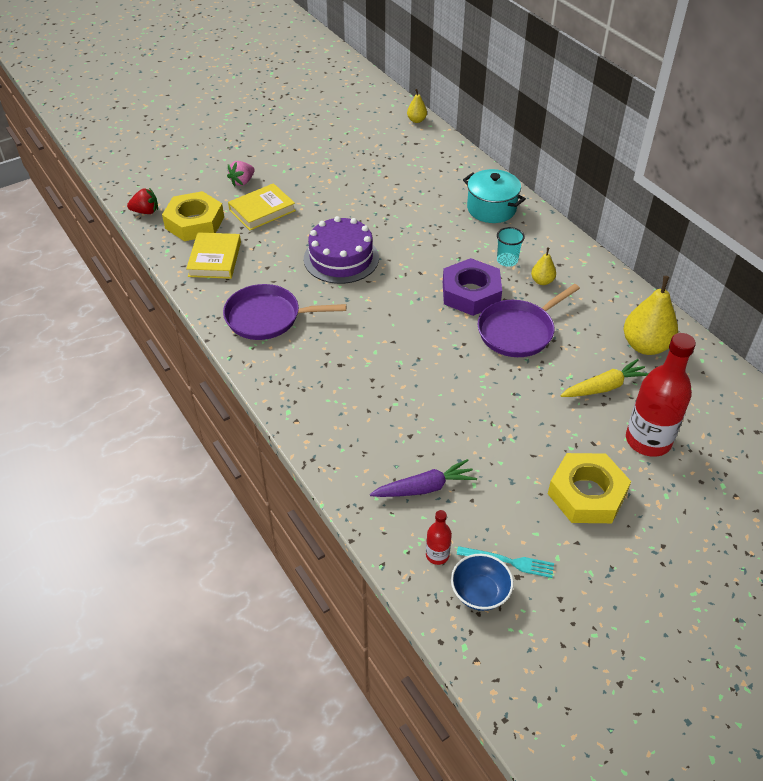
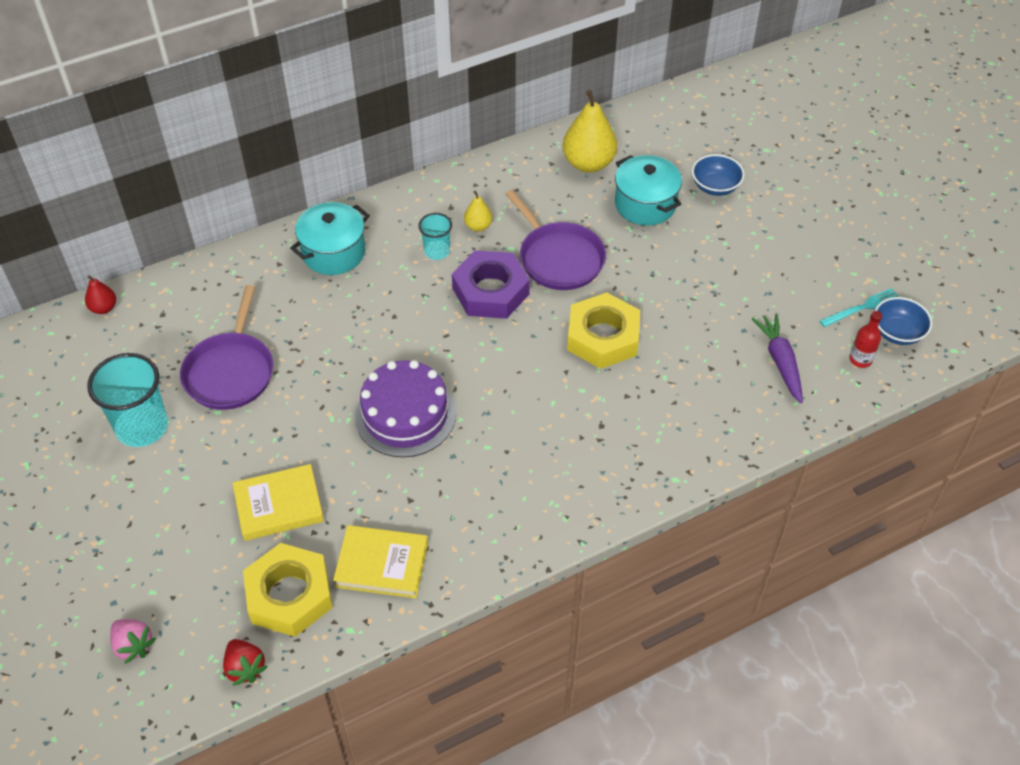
camera: 85 degrees left, 5 degrees up
(146, 211) = (245, 668): red strawberry -> red strawberry turned 150 degrees clockwise
(242, 182) = (199, 532): pink strawberry -> pink strawberry (133, 645)
(262, 210) = (279, 505): yellow book -> yellow book turned 75 degrees counterclockwise
(267, 317) = (511, 500): purple pan -> purple pan (230, 372)
(321, 149) = (142, 427): none -> turquoise cup
(416, 120) = (104, 308): yellow pear -> red pear
(508, 562) = (862, 308): turquoise fork -> turquoise fork turned 45 degrees clockwise
(586, 494) = (781, 241): yellow nut -> yellow nut (603, 337)
(604, 387) = (645, 204): yellow carrot -> turquoise pot
(648, 440) = (715, 187): red bottle -> blue bowl

